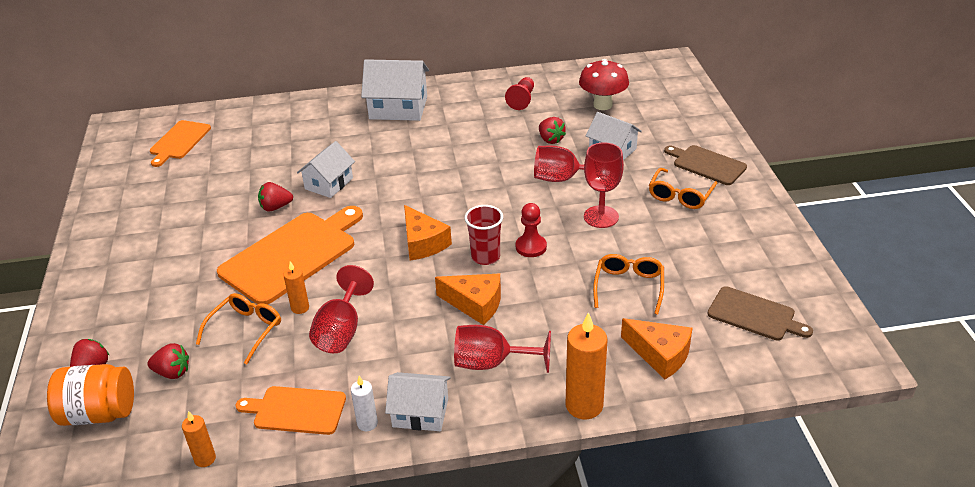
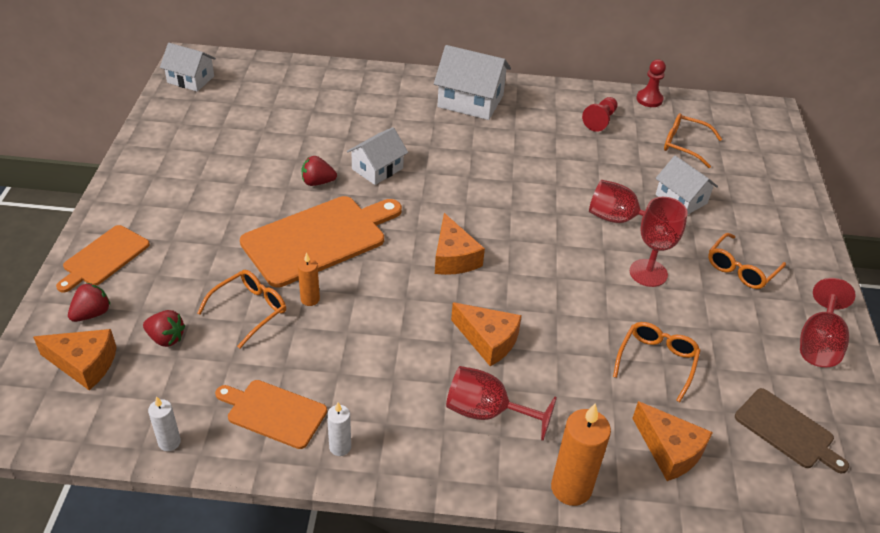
camera: 10 degrees right, 5 degrees up
(99, 413) = (84, 364): orange jar -> orange cheese
(179, 141) = (245, 89): orange cutting board -> orange cutting board (104, 257)
(205, 459) = (169, 442): orange candle -> white candle
(341, 330) = (343, 335): red goblet -> red goblet (818, 343)
(420, 412) = (397, 449): white house -> white house (190, 79)
(485, 257) = (513, 289): red cup -> none
(531, 247) = (564, 289): red pawn -> red pawn (649, 99)
(550, 140) = (618, 172): red strawberry -> none
(602, 105) = (684, 145): red mushroom -> orange glasses
(707, 164) = (780, 239): brown cutting board -> none

